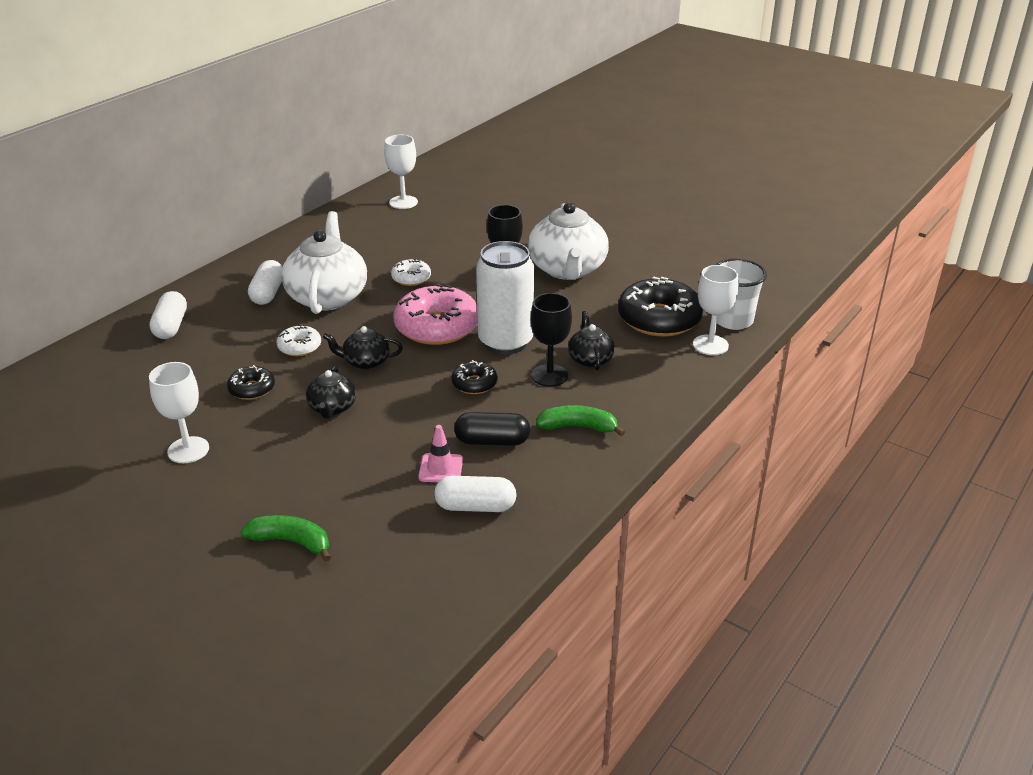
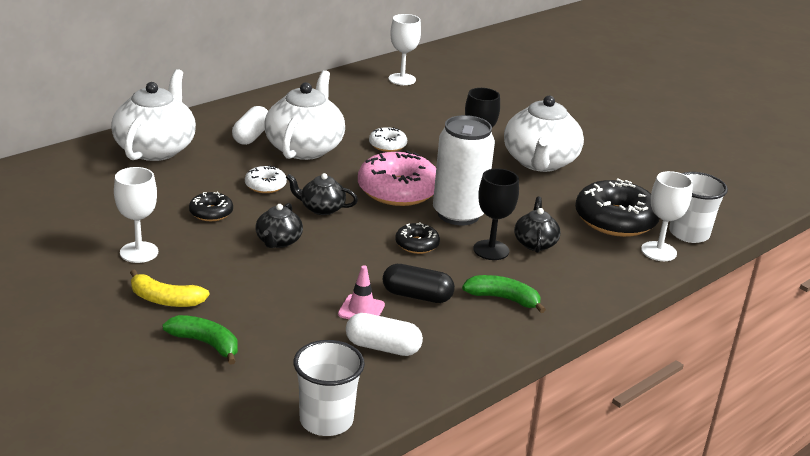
camera: 10 degrees right, 5 degrees down
(171, 326) = (156, 149): white capsule -> white teapot
(233, 499) = (165, 300): none -> yellow banana
(443, 602) = (326, 420): none -> white cup

